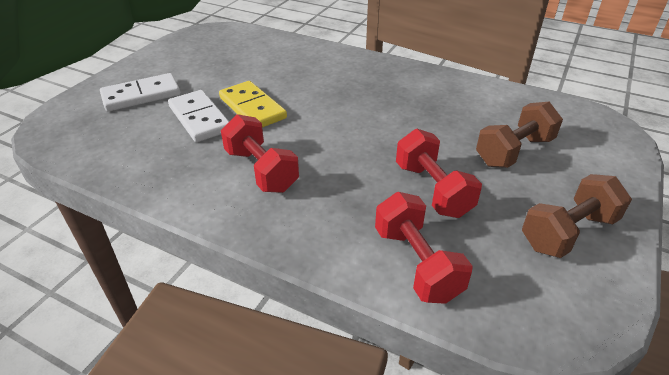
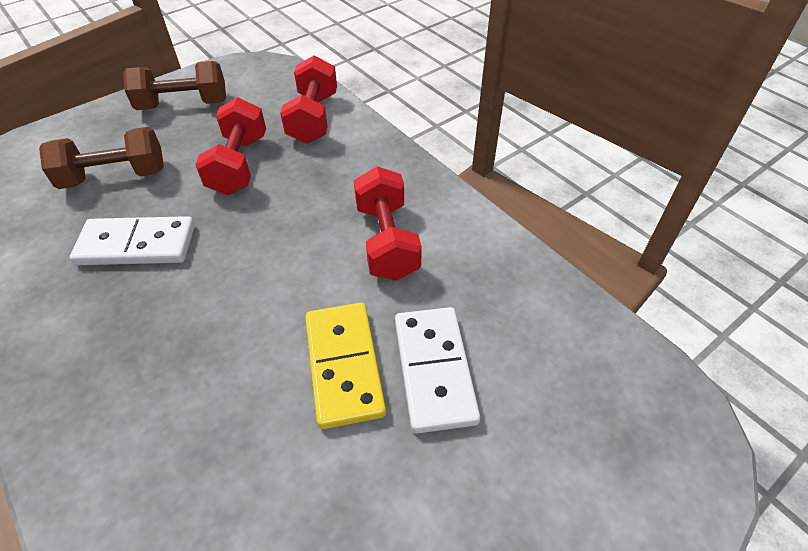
camera: 155 degrees left, 10 degrees up
(141, 95) = (529, 491): white domino -> white domino (137, 245)

